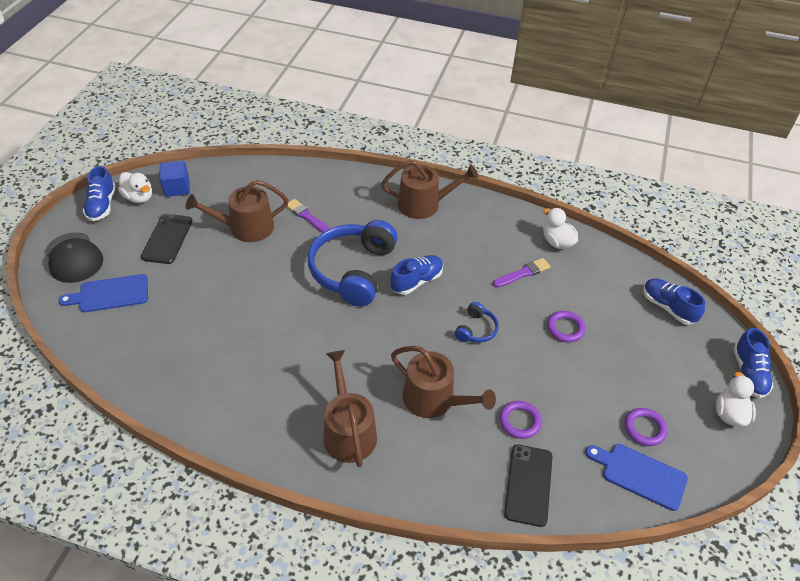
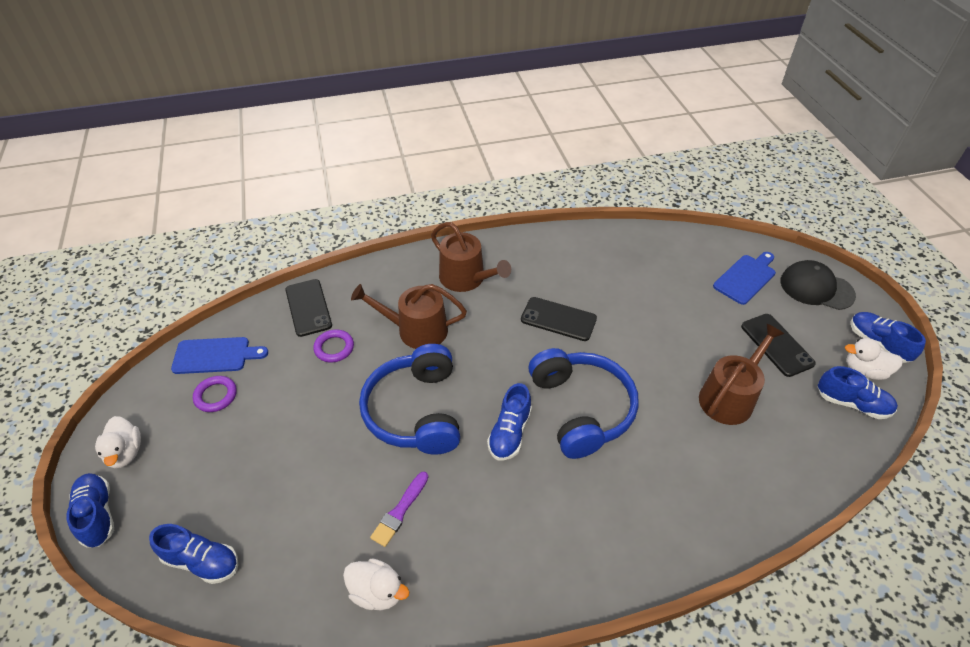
camera: 150 degrees right, 0 degrees up
(177, 188) = (852, 403): blue cube -> blue shoe
(302, 343) = (558, 319): none -> black phone
(307, 216) = (690, 447): purple brush -> none
(424, 204) = (583, 552): brown watering can -> none
(476, 329) = (416, 411): blue headphones -> blue headphones, size x2.23
(565, 328) = (323, 462): purple ring -> none

